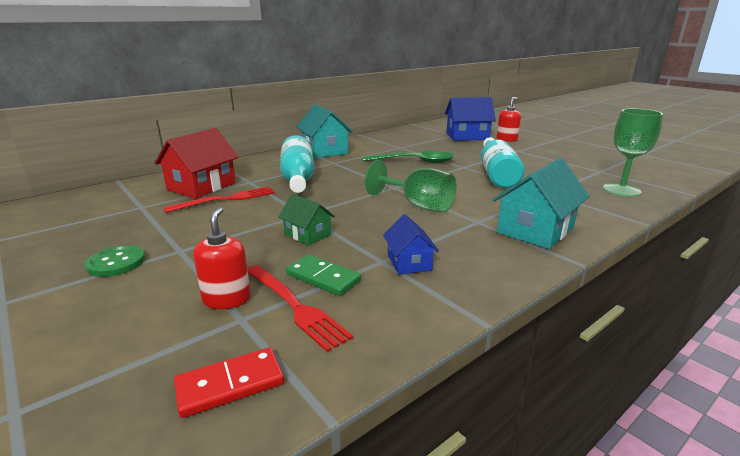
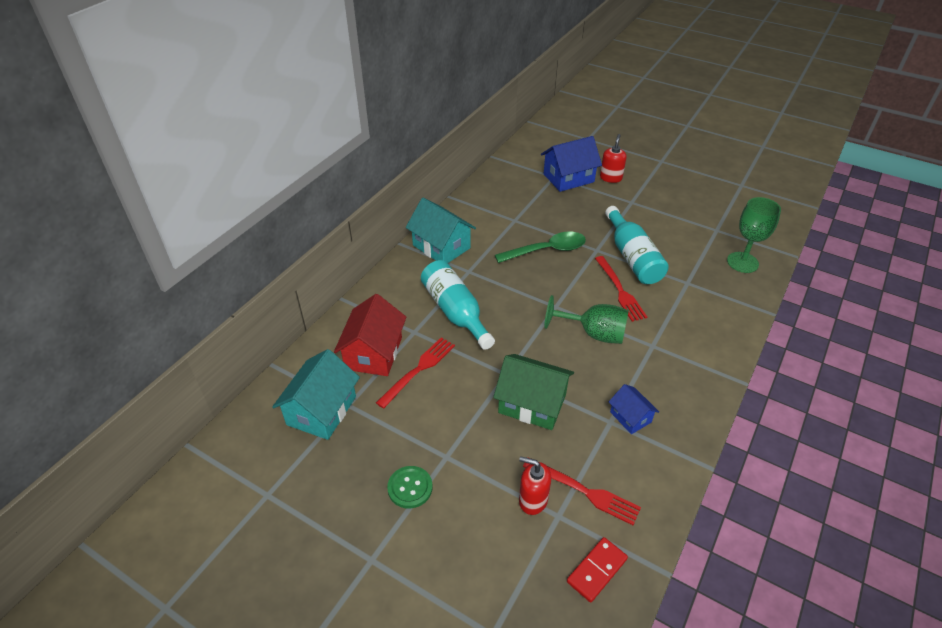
camera: 20 degrees left, 20 degrees up
(227, 299) = (533, 500): red soap dispenser -> red soap dispenser turned 45 degrees counterclockwise
(307, 234) = (532, 403): green house -> green house, size x1.78
(323, 278) = (582, 455): green domino -> none
(468, 188) = (620, 291): none -> red fork
(535, 230) = (699, 346): turquoise house -> turquoise house (322, 410)

